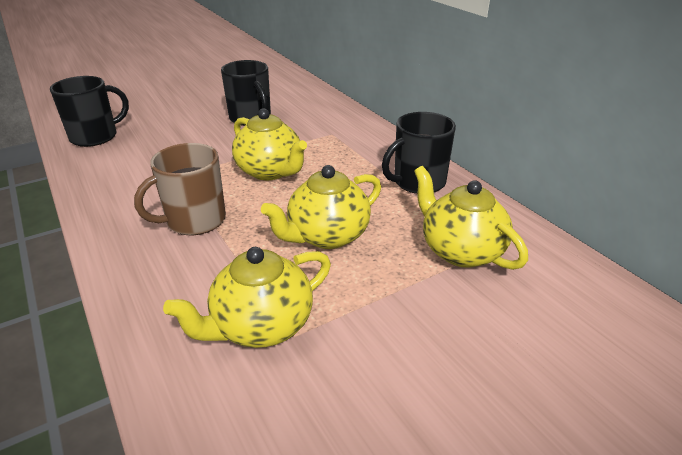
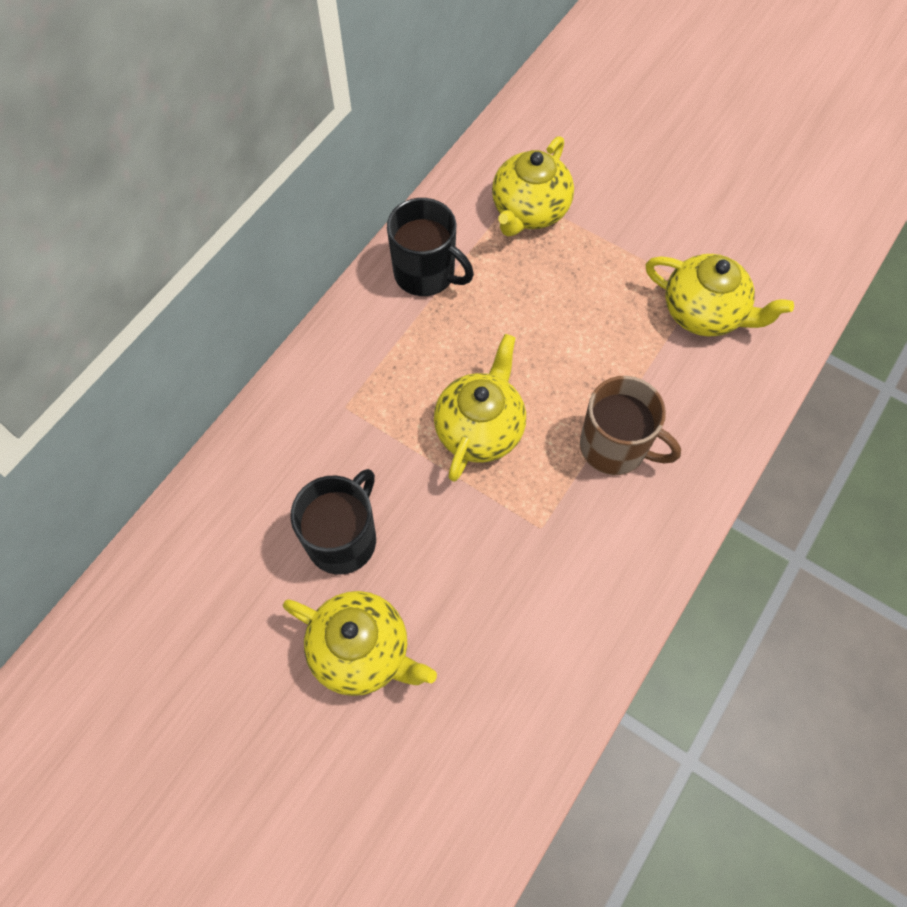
camera: 115 degrees left, 30 degrees up
(95, 137) = (509, 730): black mug -> none
(327, 236) = (568, 317): yellow teapot -> yellow teapot (362, 651)

